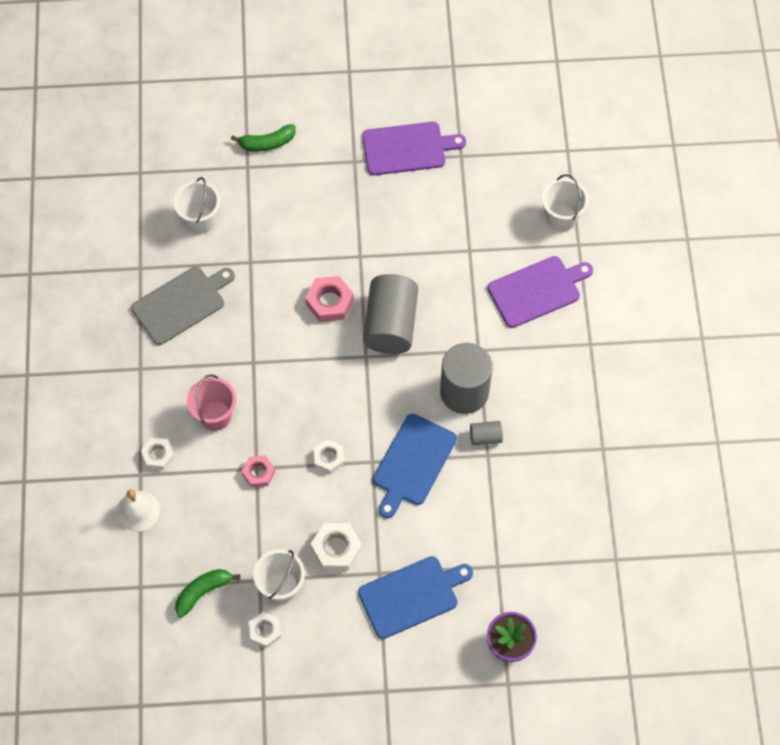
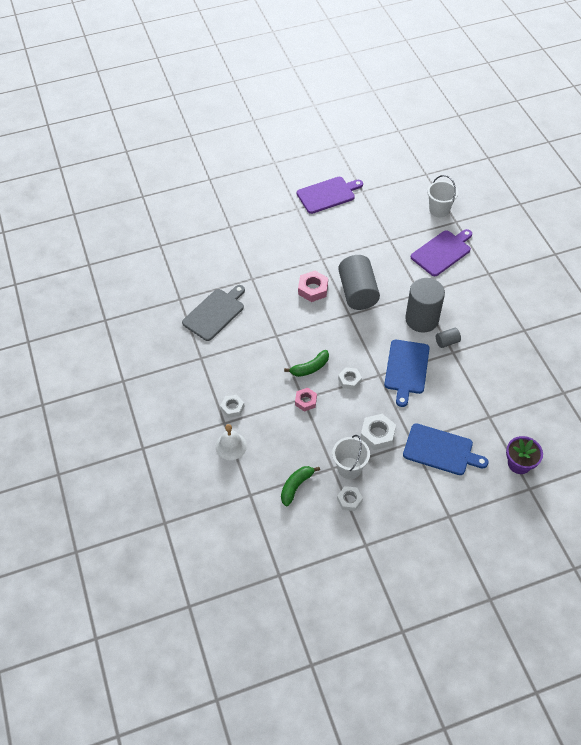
camera: 15 degrees left, 10 degrees down
(200, 220) = (210, 263): white bucket -> none
(215, 415) = (262, 373): pink bucket -> none
(267, 143) = (237, 211): green banana -> green banana (310, 368)
(411, 595) = (440, 450): blue cutting board -> blue cutting board turned 60 degrees clockwise

